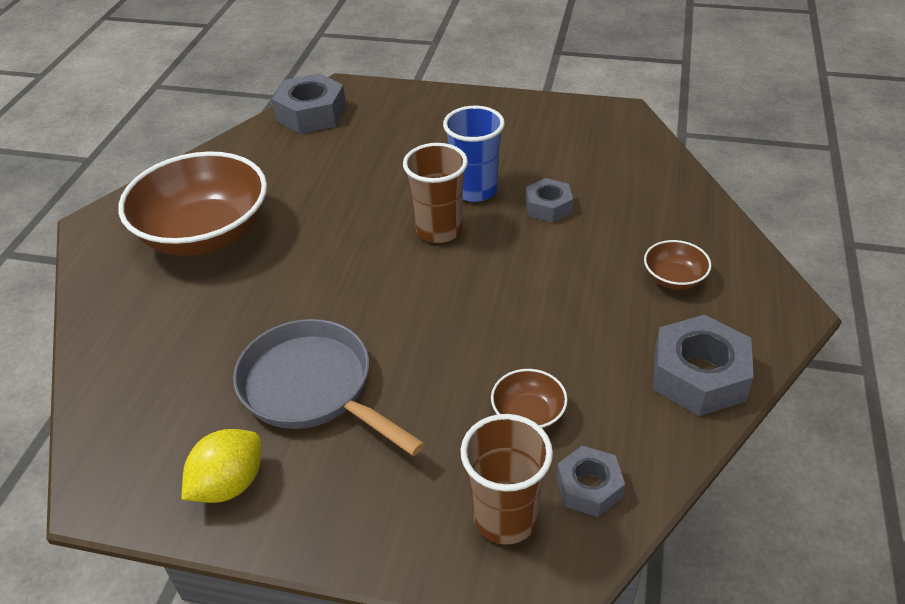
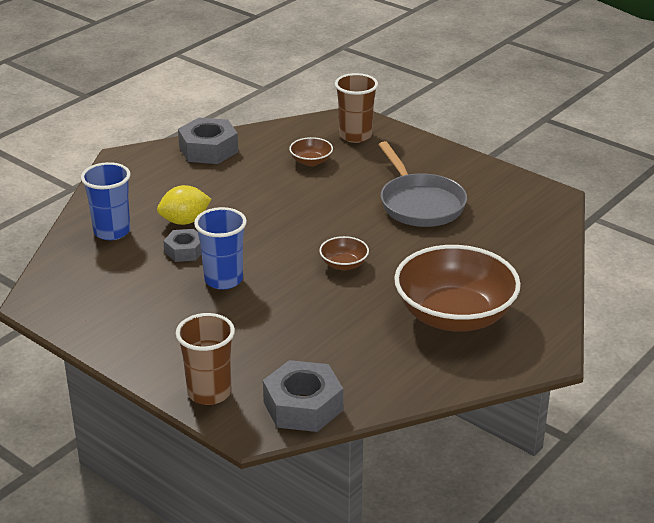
camera: 155 degrees left, 10 degrees down
(229, 484) = (483, 181): yellow lemon -> yellow lemon (185, 221)
(439, 230) = (276, 261): brown cup -> brown cup (209, 393)
(589, 487) = (308, 133): grey nut -> none
(651, 201) = (112, 231): none -> blue cup
(674, 278) = (161, 188): brown bowl -> brown bowl (344, 264)

